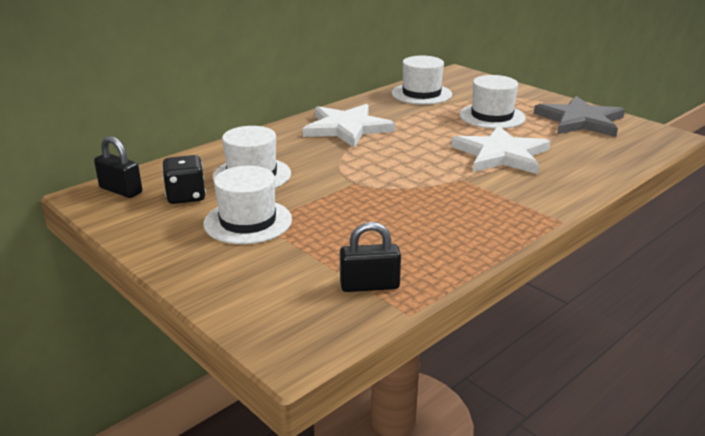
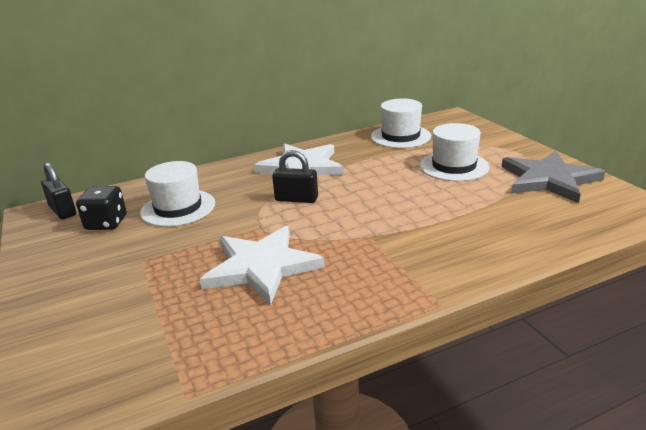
camera: 20 degrees right, 0 degrees up
(248, 221) = (132, 257): white hat -> none
(369, 285) = (176, 351): black padlock -> black padlock (296, 199)
(501, 154) = (431, 211): white star -> white star (262, 267)

